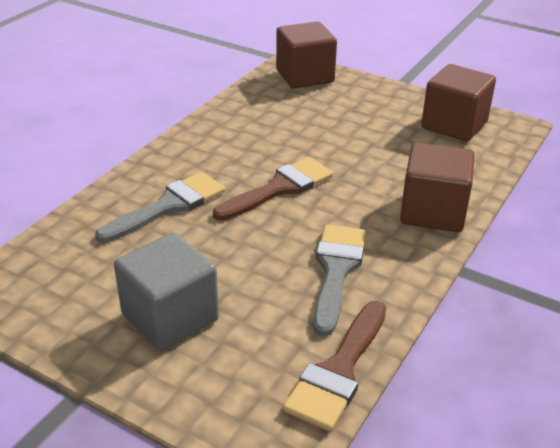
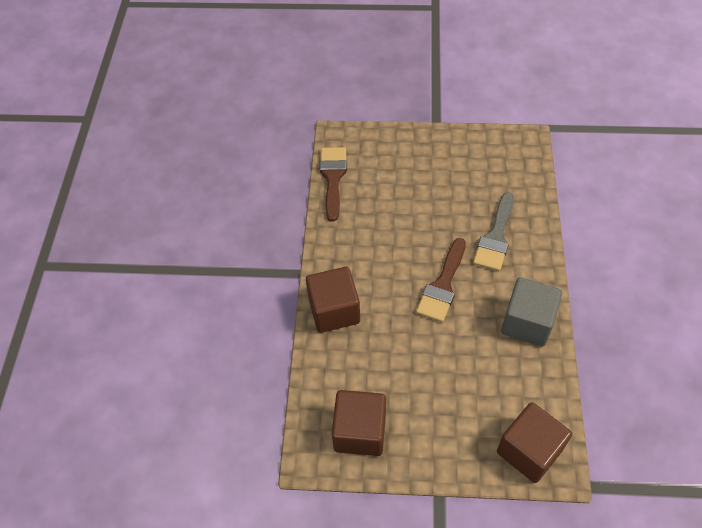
camera: 155 degrees right, 20 degrees up
(170, 317) = (428, 169): grey cube -> grey cube (527, 322)
(336, 270) = (367, 234): grey brush -> none

